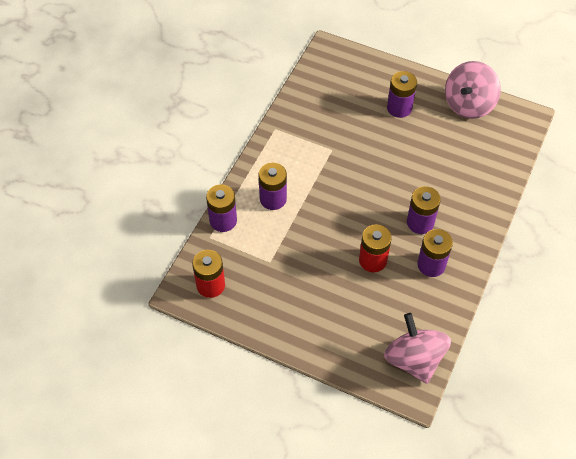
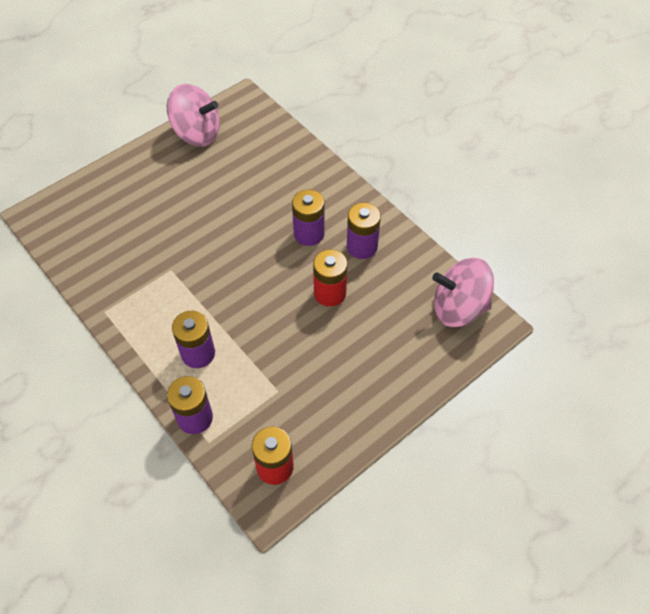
camera: 65 degrees left, 0 degrees up
(399, 108) = (160, 189): purple battery -> none
(468, 104) = (197, 133): pink spinning top -> pink spinning top turned 45 degrees counterclockwise

